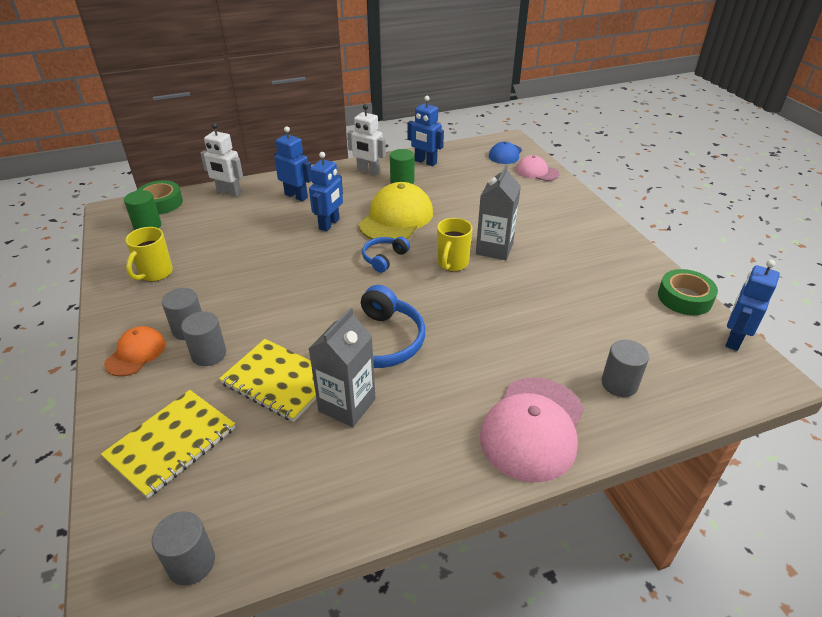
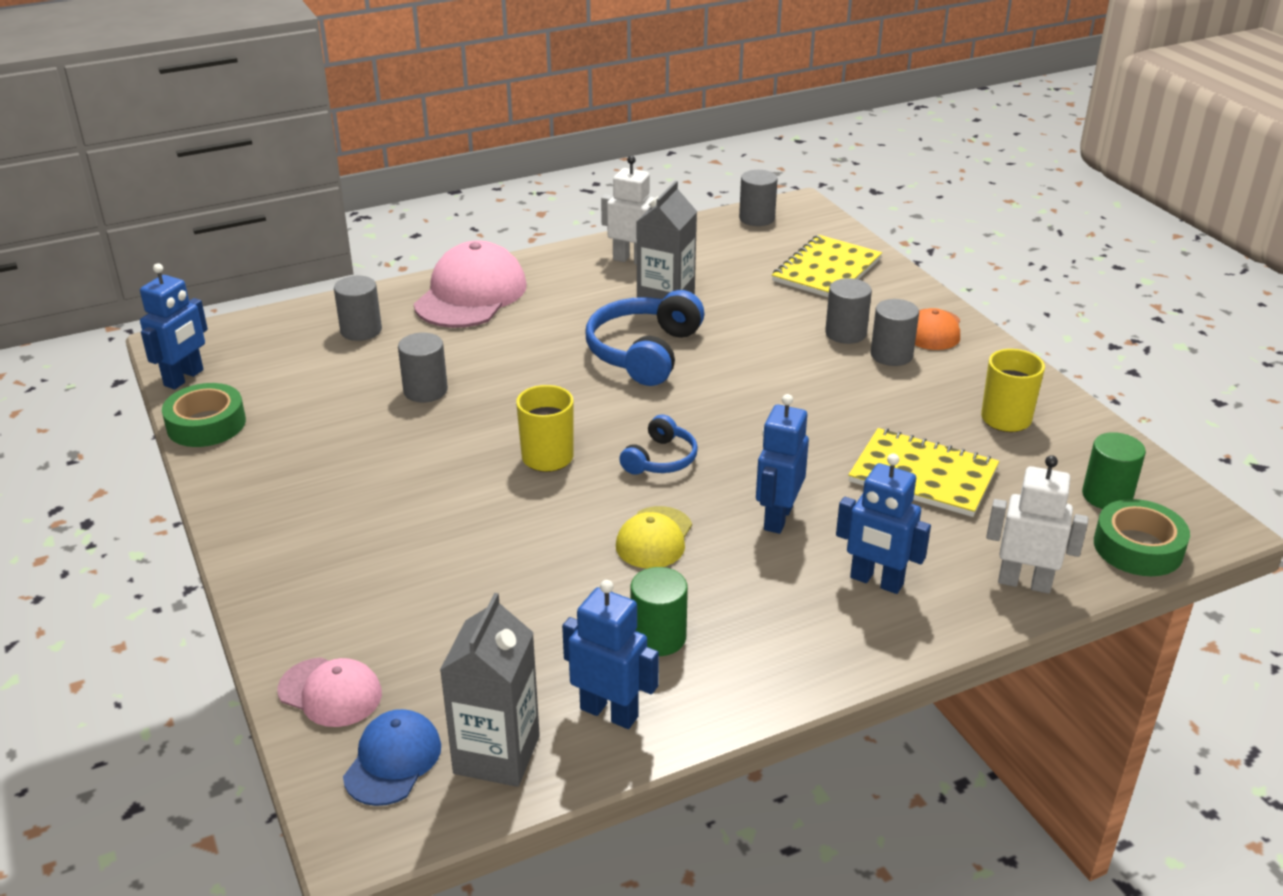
camera: 175 degrees right, 5 degrees down
(279, 381) = (748, 315): yellow notebook -> yellow notebook (923, 475)
(368, 171) = (745, 667): white robot -> white robot (632, 260)
(396, 218) = (654, 538): yellow cap -> yellow cap, size x0.55
(494, 249) = (474, 486): grey carton -> grey carton (497, 755)
(543, 317) = (425, 391): none -> grey cylinder

